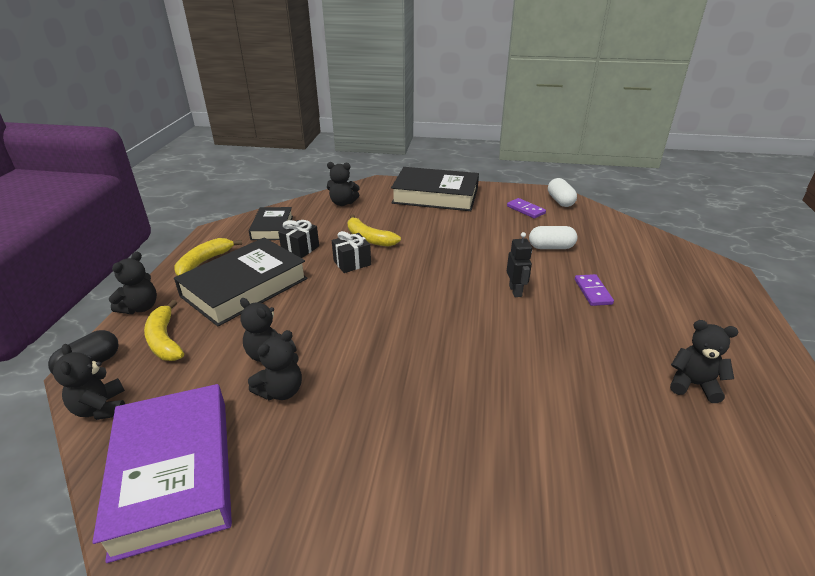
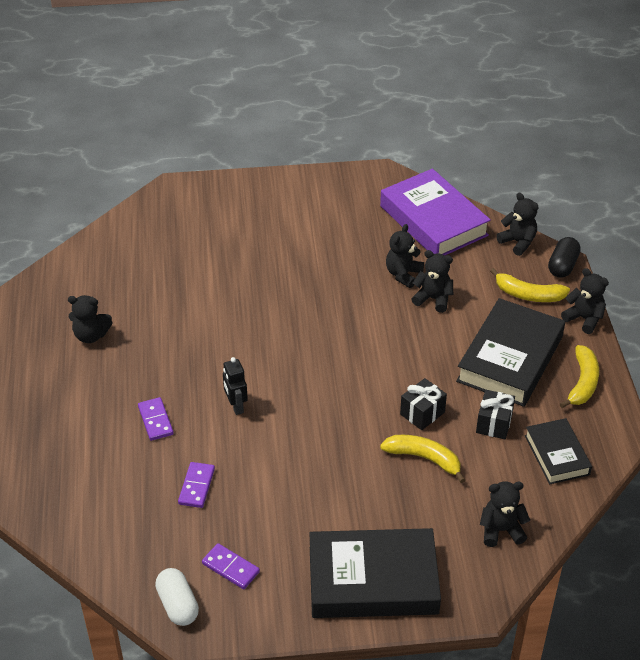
camera: 165 degrees right, 10 degrees up
(140, 307) = (584, 319): black teddy bear -> black teddy bear turned 120 degrees clockwise
(165, 340) = (528, 295): yellow banana -> yellow banana turned 150 degrees clockwise
(551, 247) = (196, 486): white capsule -> purple domino

